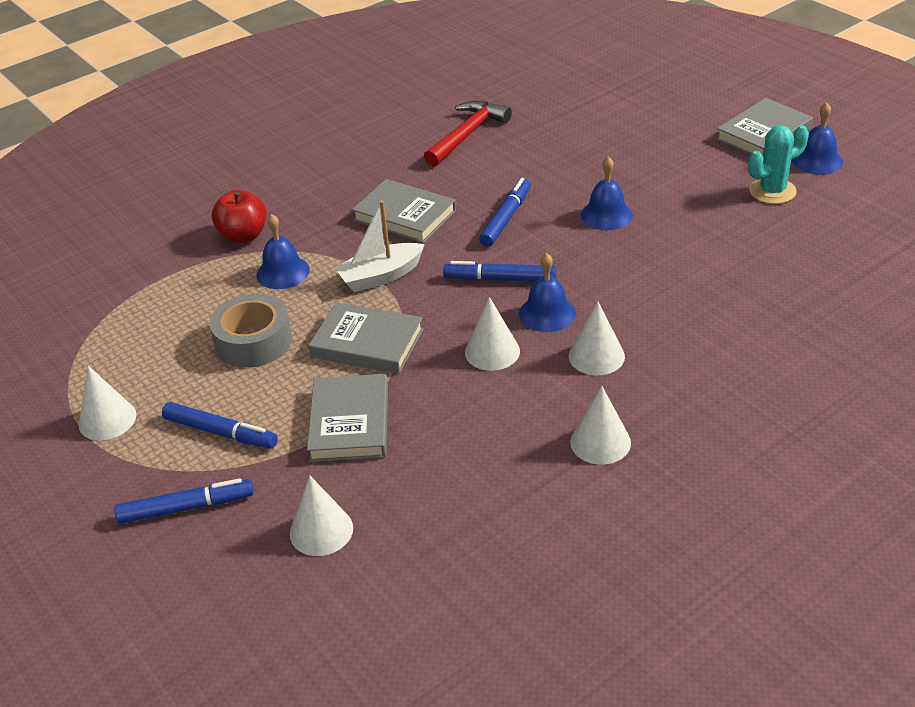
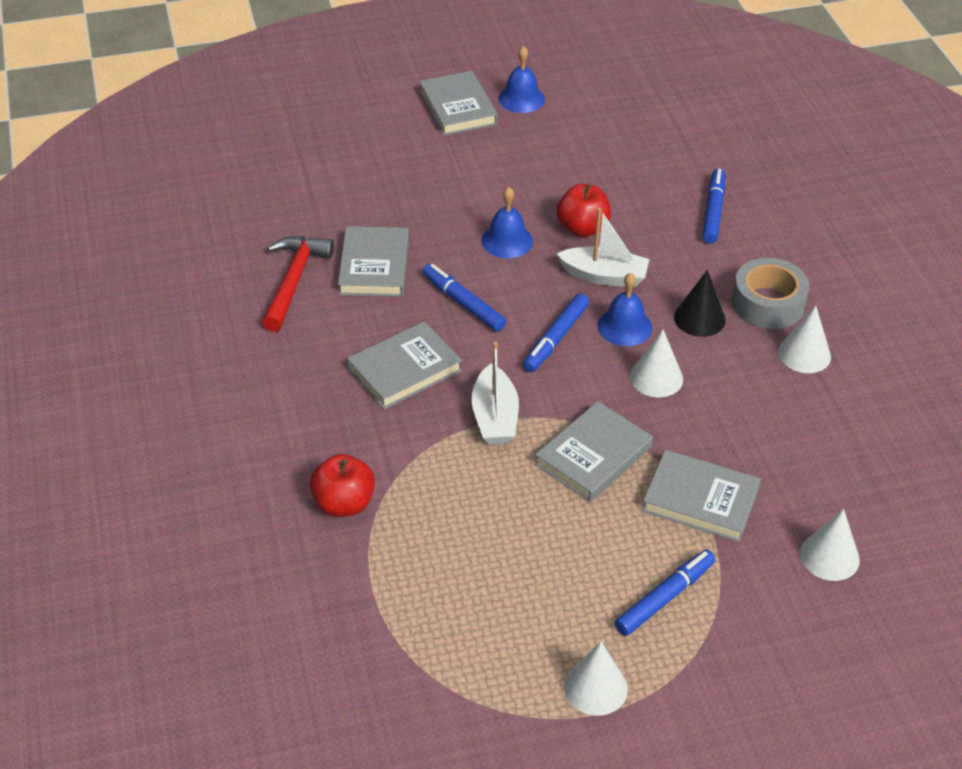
camera: 70 degrees left, 5 degrees up
(186, 508) = (758, 647): blue marker -> blue marker (713, 211)
(253, 341) = (538, 539): grey tape -> grey tape (768, 303)
(283, 272) = (435, 488): blue bell -> none
(467, 134) = (294, 280): red hammer -> red hammer turned 45 degrees clockwise
(515, 162) = (374, 266): none -> grey book
(596, 356) = (699, 318): white cone -> black cone
(607, 281) = (604, 276): none -> white boat
(663, 250) = (582, 228): none -> red apple
(772, 191) = (545, 138): turquoise cactus -> none

